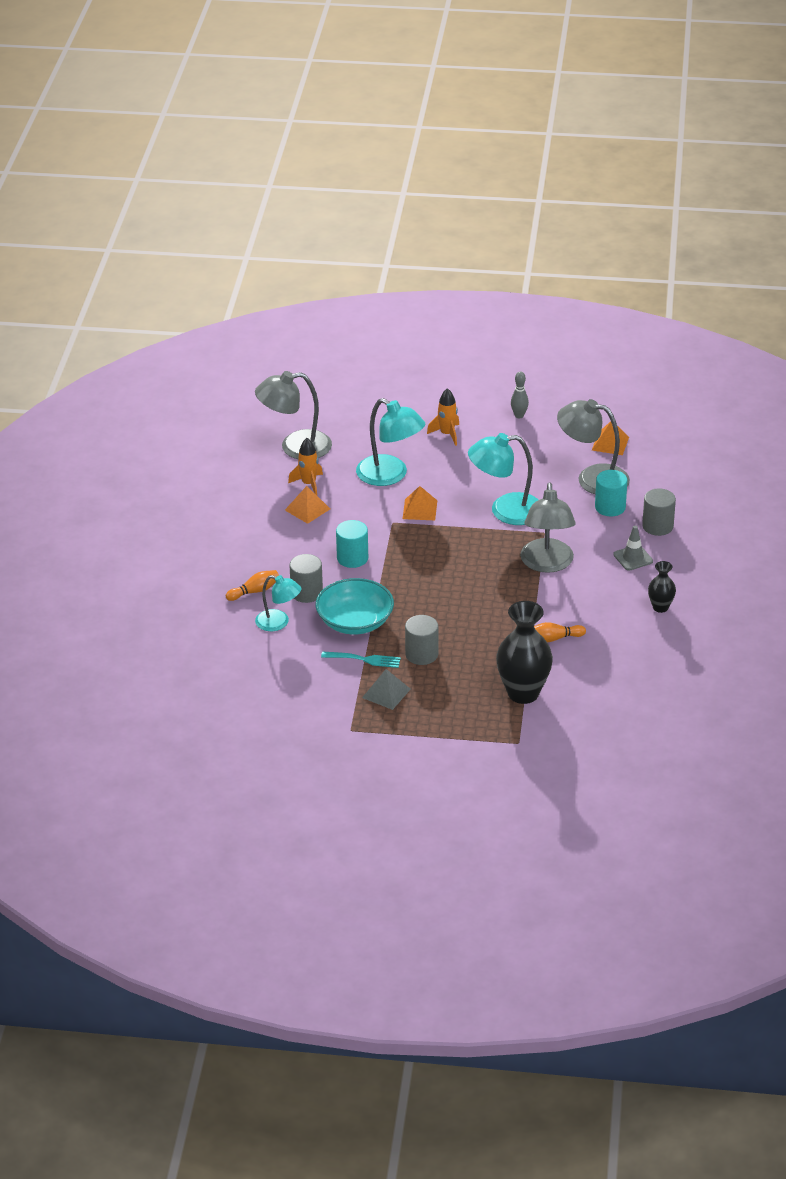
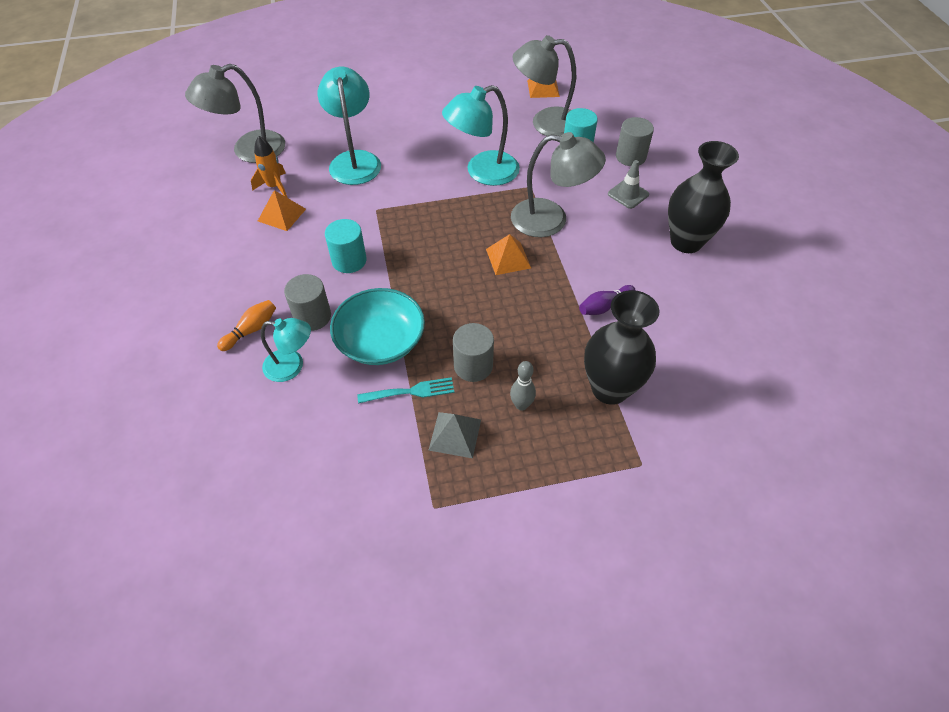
camera: 20 degrees left, 15 degrees up
(390, 475) = (354, 160): turquoise lamp -> turquoise lamp turned 120 degrees counterclockwise
(420, 509) = (398, 189): orange pyramid -> orange pyramid (508, 258)
(447, 434) = (392, 109): orange rocket -> none
(519, 415) = (450, 79): grey bowling pin -> grey bowling pin (521, 405)
(547, 564) = (551, 220): grey lamp -> grey lamp turned 60 degrees counterclockwise
(554, 638) = (604, 306): orange bowling pin -> purple bowling pin
(660, 607) = (686, 242): black vase -> black vase, size x1.93

